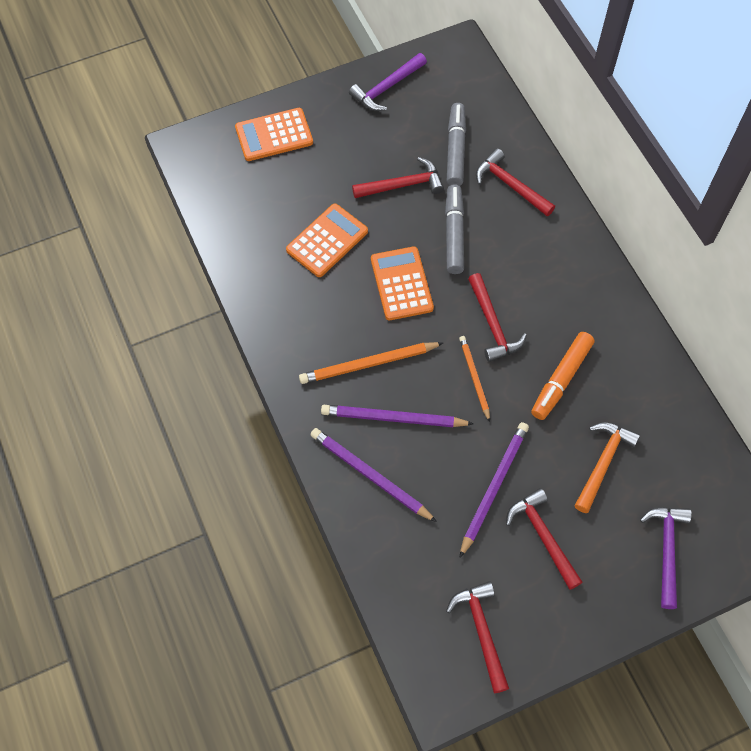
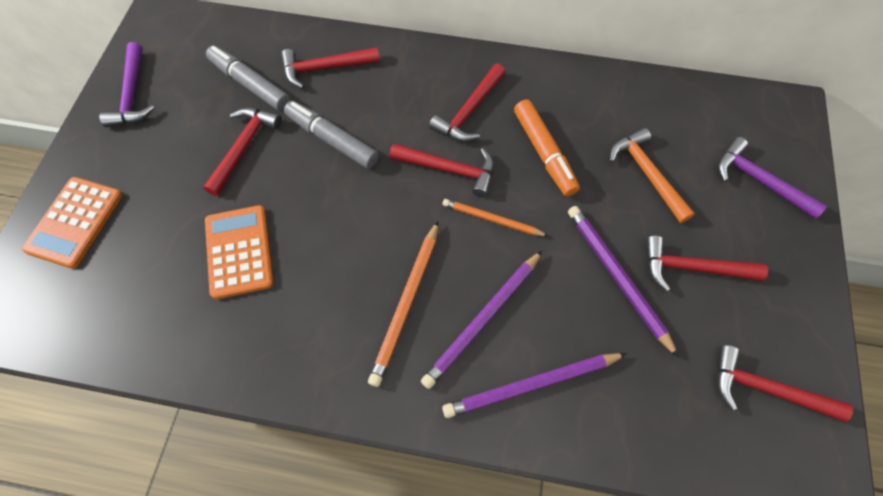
camera: 55 degrees left, 0 degrees up
(401, 284) = (345, 216): orange calculator -> none
(555, 306) = (469, 111): none -> red hammer

